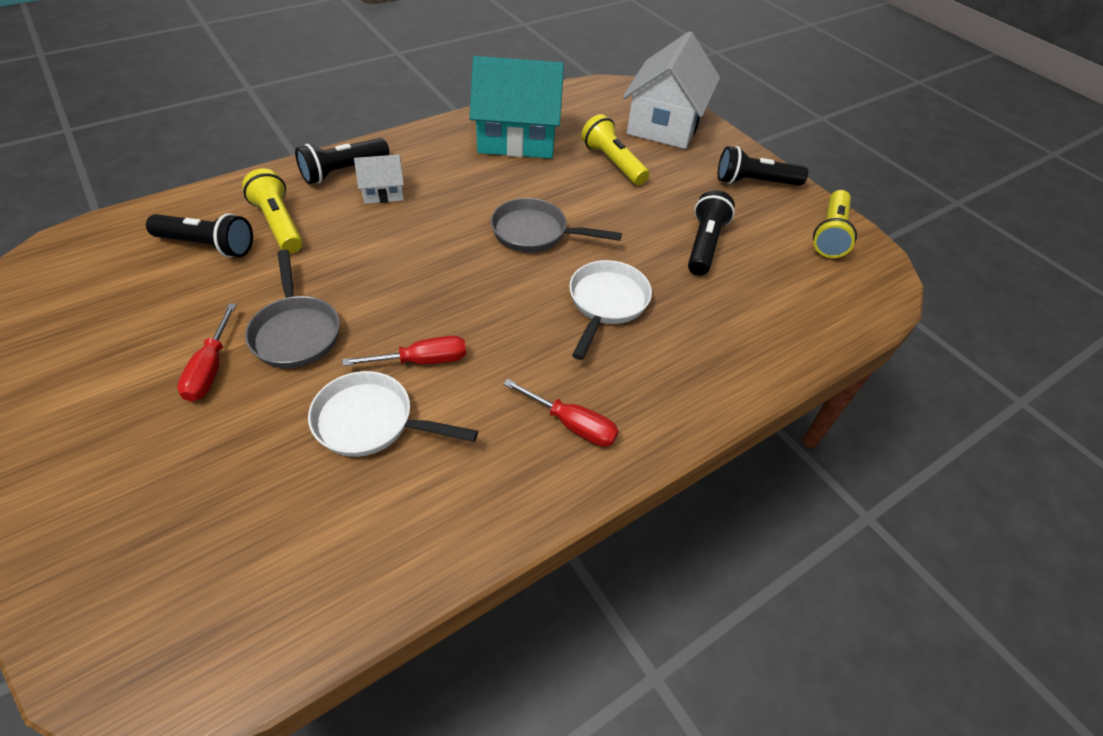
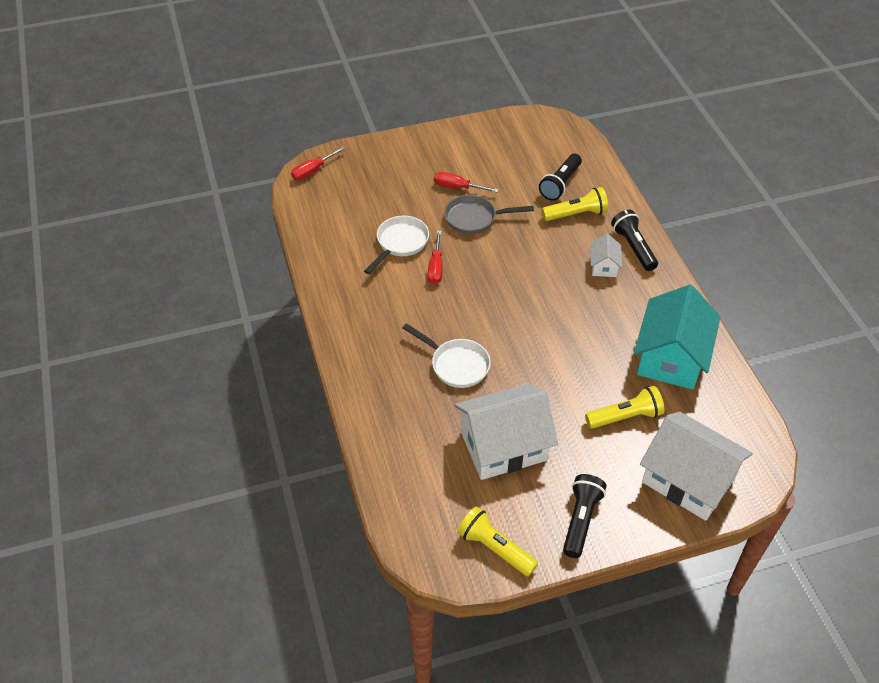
camera: 110 degrees right, 0 degrees up
(535, 233) = (539, 342): grey pan -> none
(571, 424) = (367, 323): red screwdriver -> red screwdriver (313, 171)
(704, 244) = (503, 446): black flashlight -> white house

